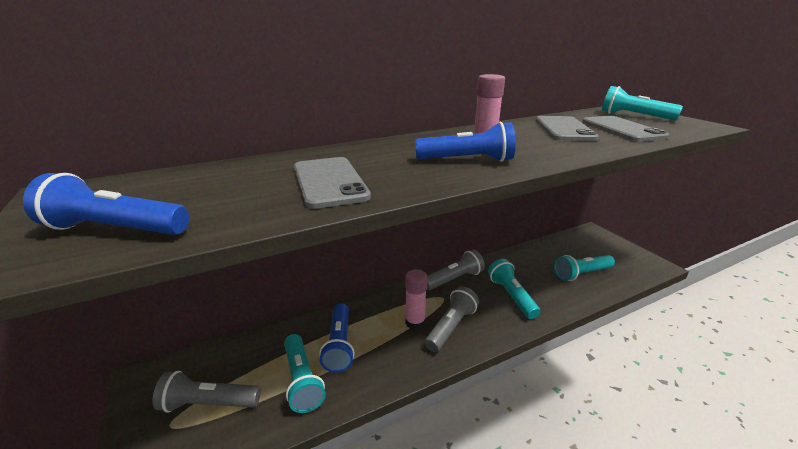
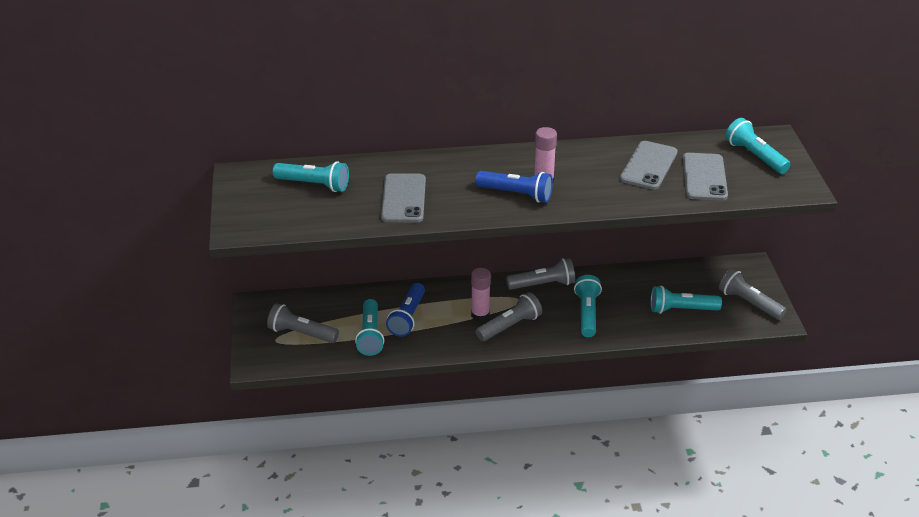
camera: 20 degrees right, 10 degrees up
(115, 229) = (277, 215): blue flashlight -> none
(188, 187) = (314, 185): none -> turquoise flashlight
(622, 257) = (749, 303): none -> grey flashlight

